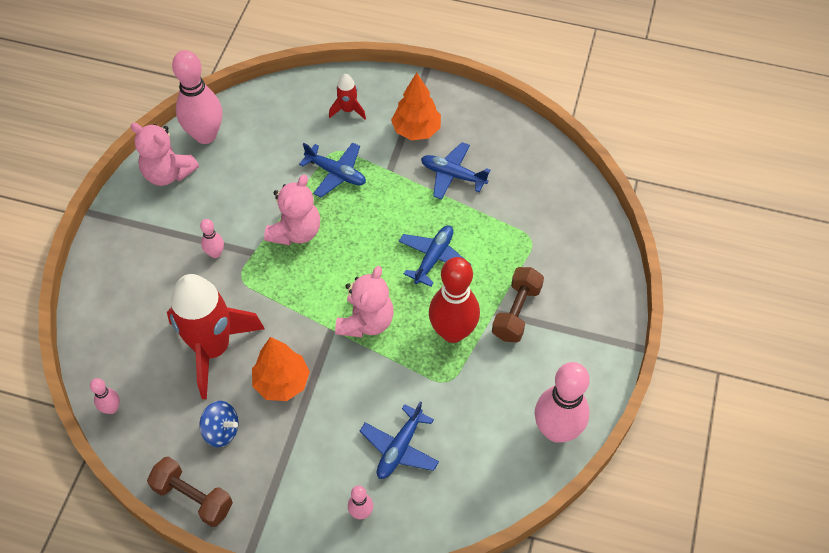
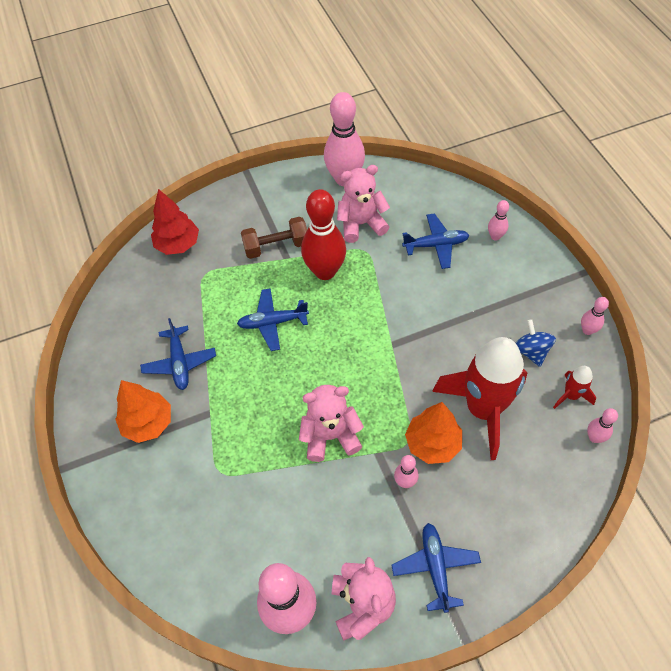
camera: 125 degrees left, 0 degrees up
(193, 497) = (587, 330): brown dumbbell -> pink bowling pin
(282, 382) = (461, 343): orange tree -> orange tree (432, 443)
(336, 173) = (245, 452): blue plane -> blue plane (435, 567)
(348, 110) = (163, 499): red rocket -> red rocket (571, 395)
(366, 322) = (365, 327): pink teddy bear -> pink teddy bear (361, 224)
(584, 239) = (178, 244): none -> red tree

